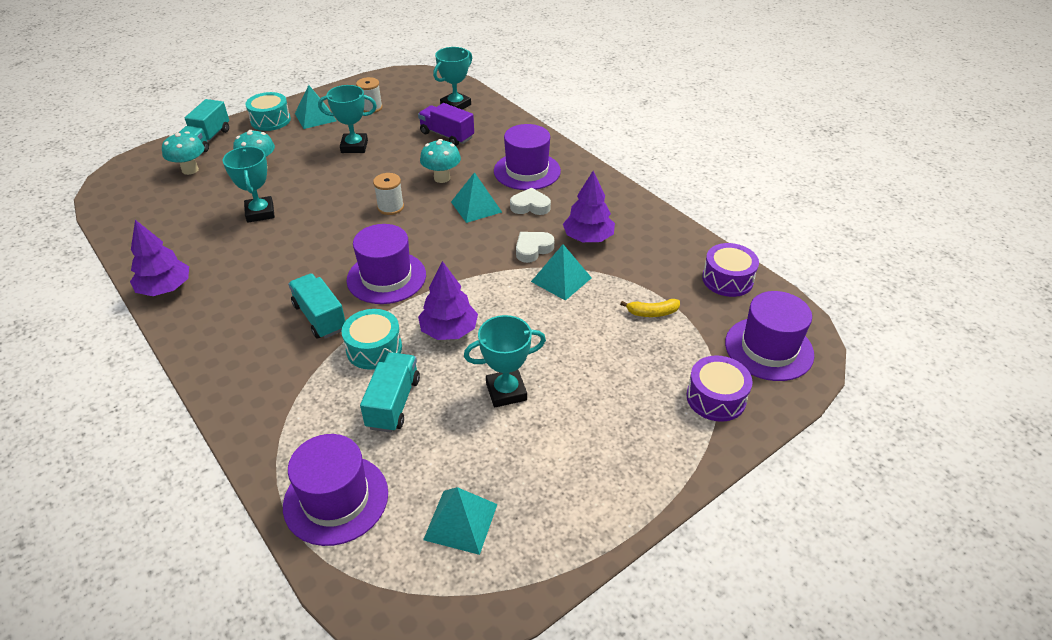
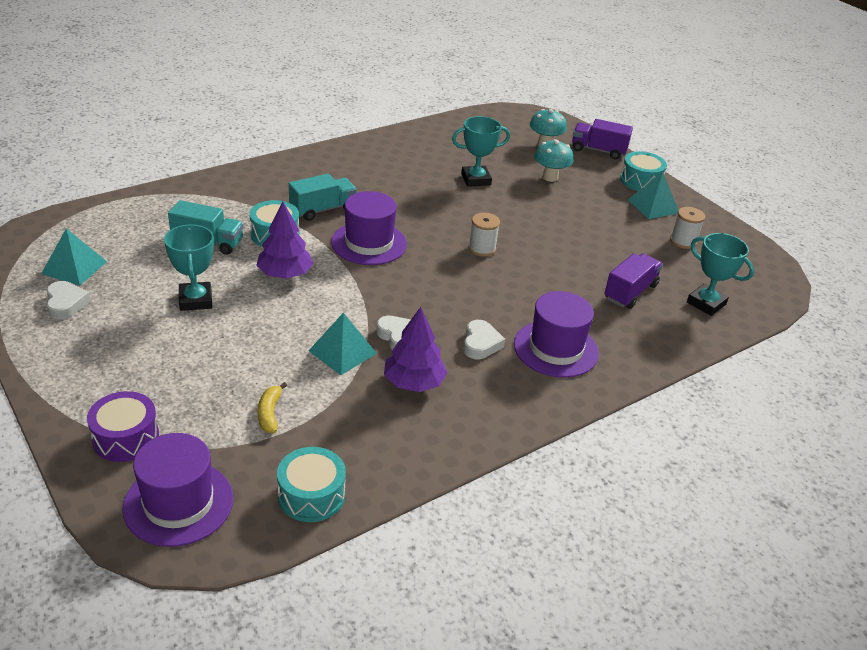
camera: 90 degrees right, 5 degrees down
(165, 288) = (376, 144): purple tree -> none
(208, 139) = (598, 150): turquoise truck -> purple truck
(336, 499) = (126, 216): purple hat -> none
(354, 146) = (596, 229): turquoise trophy -> none
(442, 178) = (537, 283): turquoise mushroom -> none
(476, 207) = (480, 304): turquoise pyramid -> none
(535, 506) = (66, 304): none -> white heart
(727, 279) = (311, 495): purple drum -> turquoise drum

